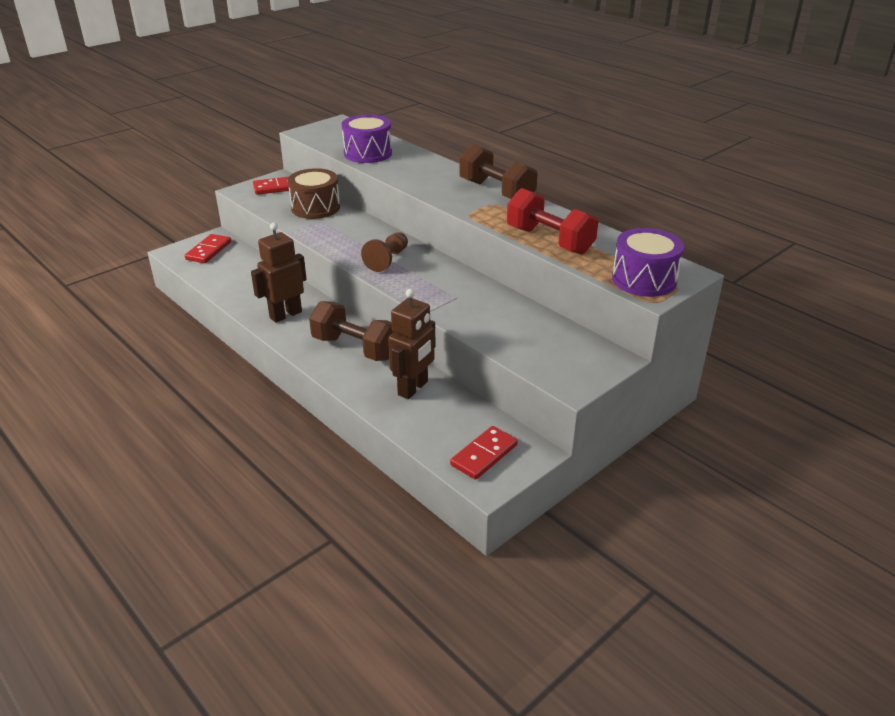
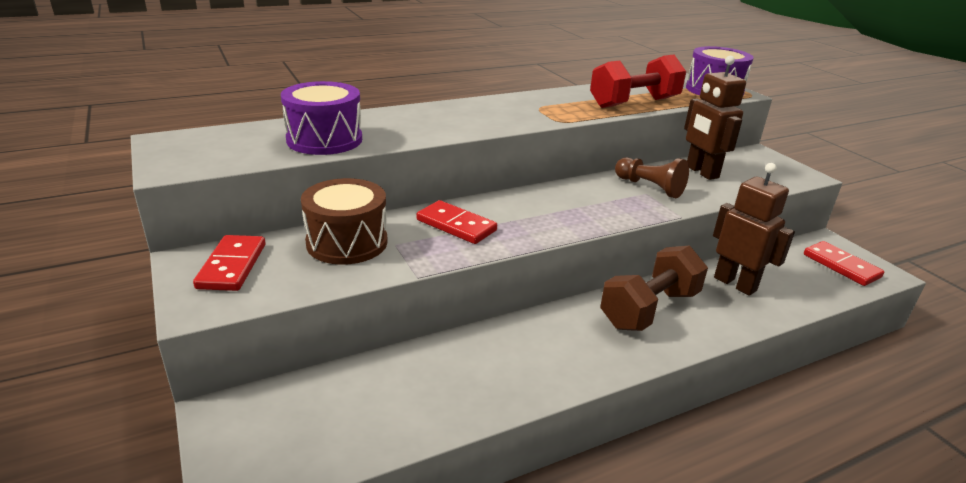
camera: 75 degrees left, 5 degrees down
(209, 251) = (274, 428): red domino -> red domino (456, 225)
(285, 315) = (550, 357): brown robot -> brown robot (701, 172)
(387, 260) = (545, 215): brown pawn -> brown pawn (649, 187)
(496, 191) = (507, 101): brown dumbbell -> none

